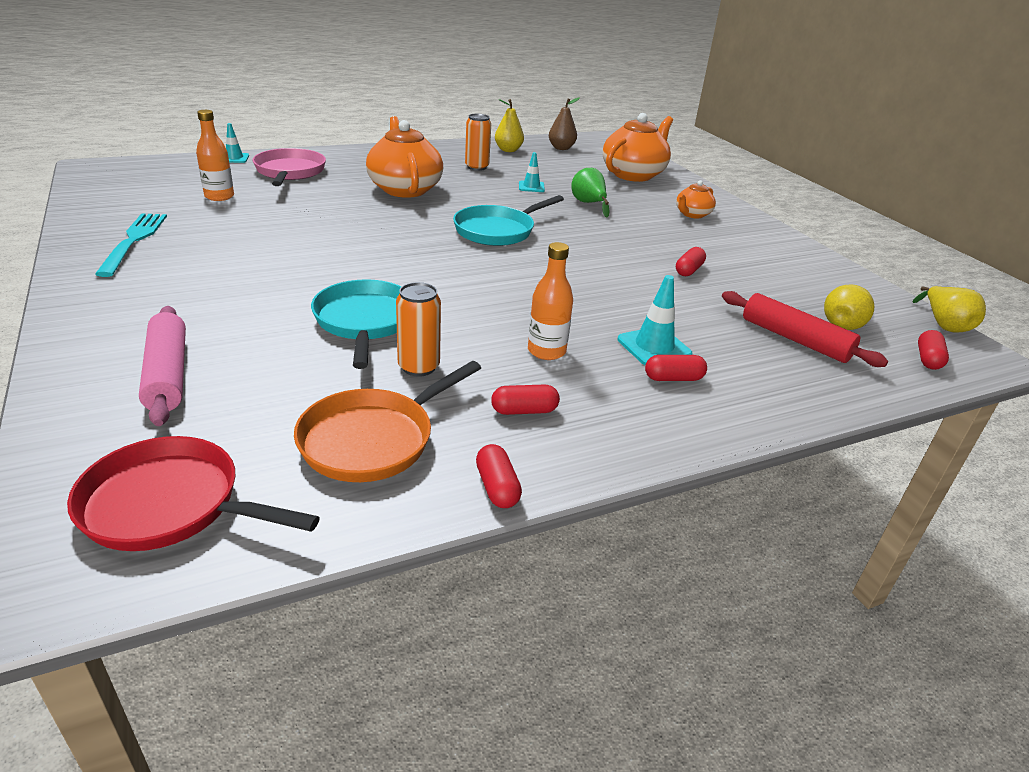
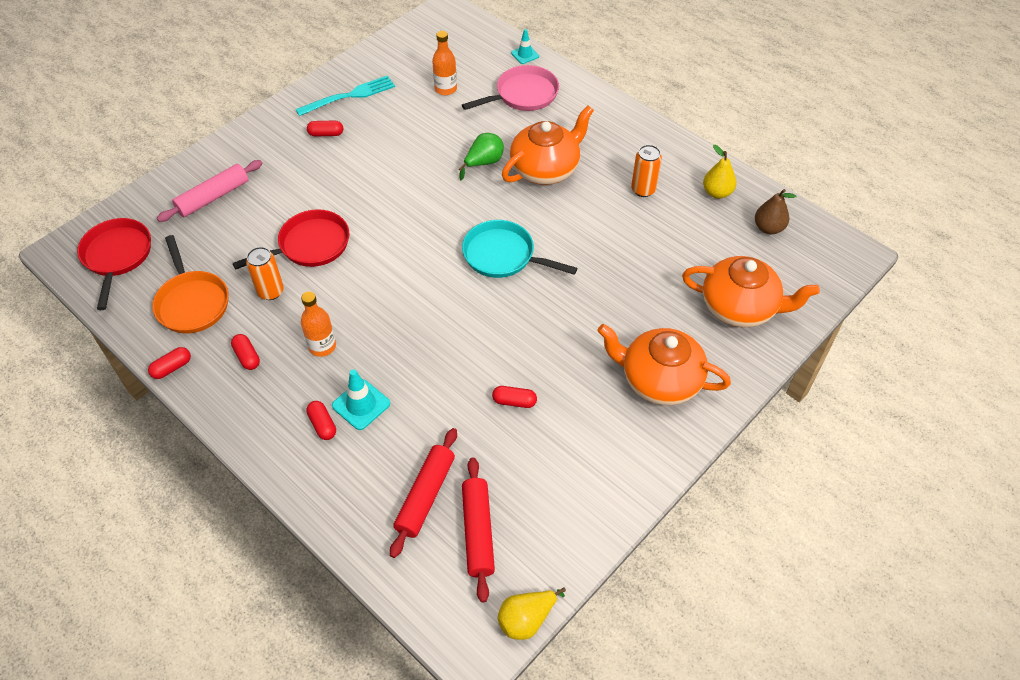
camera: 70 degrees right, 20 degrees up
(365, 322) = (310, 245): turquoise pan -> red pan
(373, 439) = (192, 302): orange pan -> orange pan turned 135 degrees counterclockwise
(531, 187) = (626, 242): turquoise traffic cone -> none
(589, 204) = (617, 295): green pear -> green pear (483, 163)
(692, 214) = (659, 380): orange teapot -> orange teapot, size x1.95
(844, 323) = (478, 532): yellow pear -> red rolling pin
(928, 359) = (445, 600): red capsule -> red capsule (326, 134)

